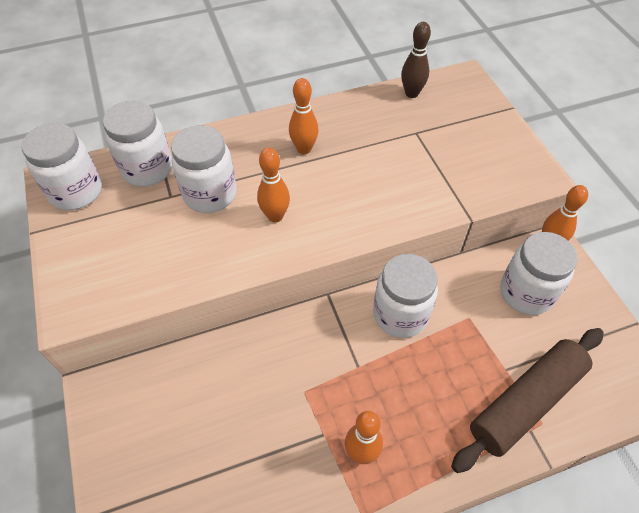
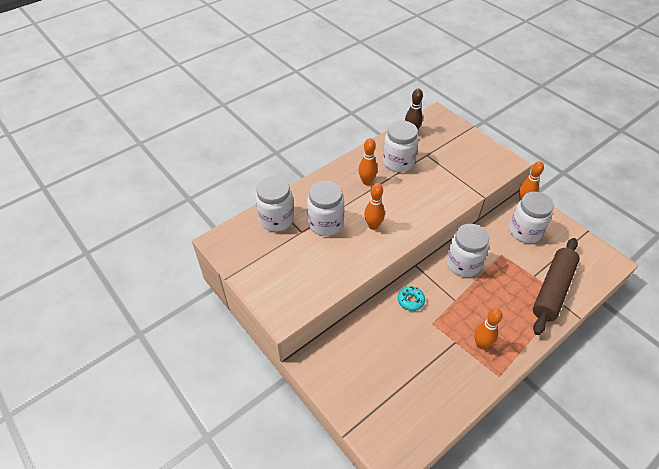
camera: 20 degrees left, 5 degrees down
(76, 192) = (239, 246): white jar -> white jar (398, 162)
(291, 345) = (410, 300): none -> turquoise donut

